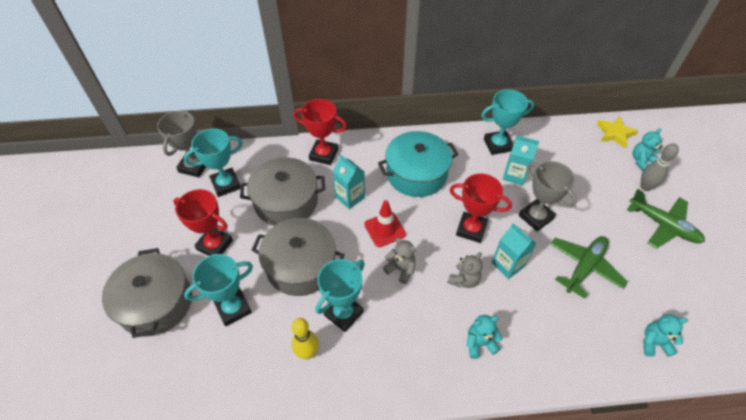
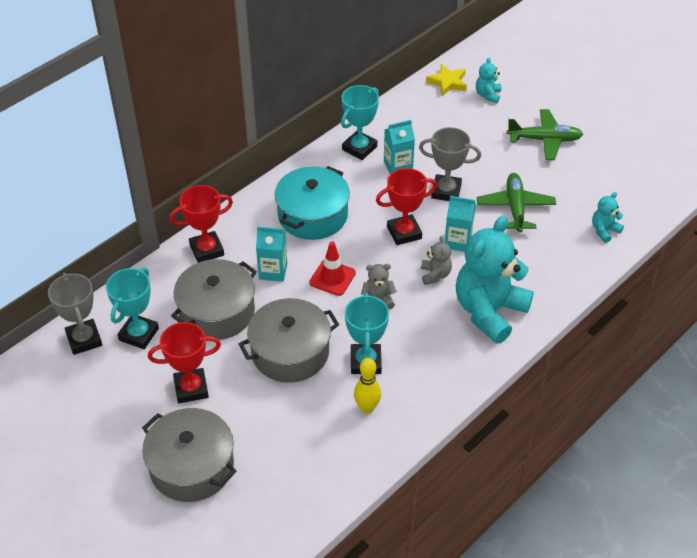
camera: 40 degrees left, 5 degrees down
(233, 308) = (268, 421): turquoise trophy -> none
(479, 343) = (489, 311): turquoise teddy bear -> turquoise teddy bear, size x2.32
(645, 187) = (508, 116): grey bowling pin -> none

